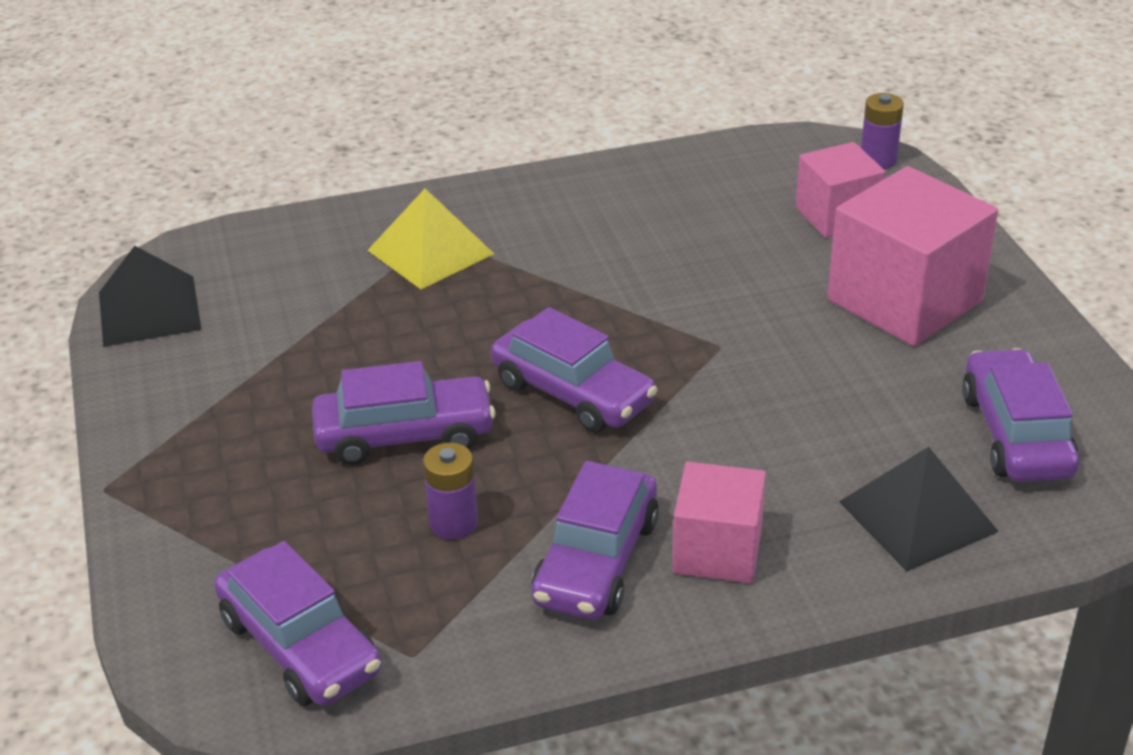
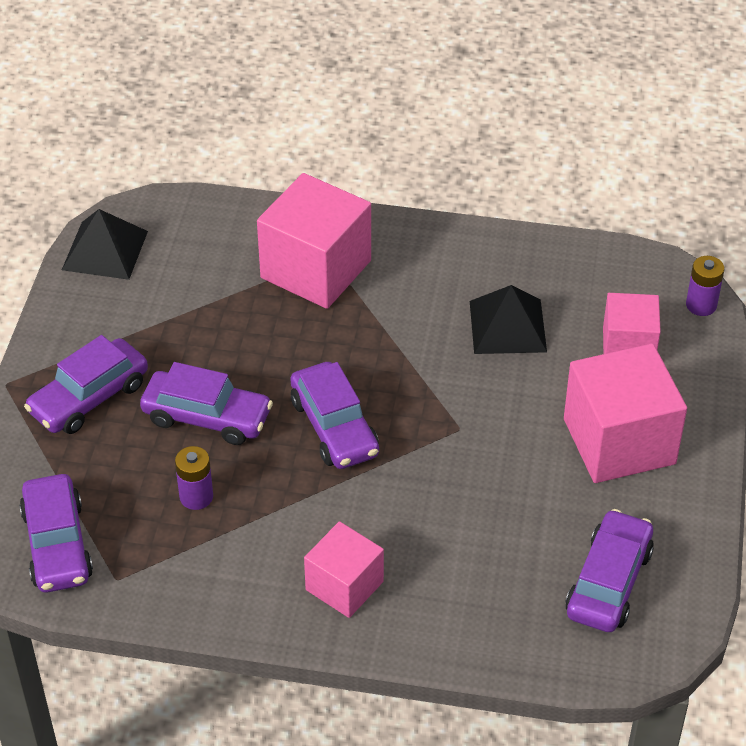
camera: 25 degrees right, 10 degrees up
(430, 252) = (316, 269): yellow pyramid -> pink cube
(596, 561) = (265, 561): purple car -> purple car (89, 398)
(918, 516) = (491, 616): black pyramid -> black pyramid (508, 326)

